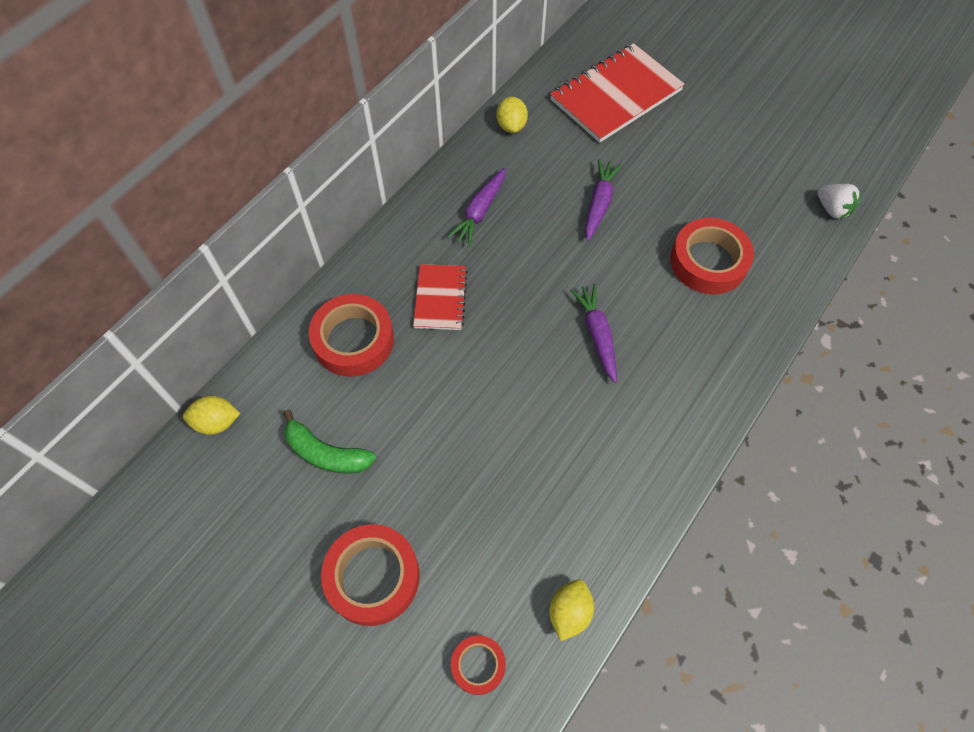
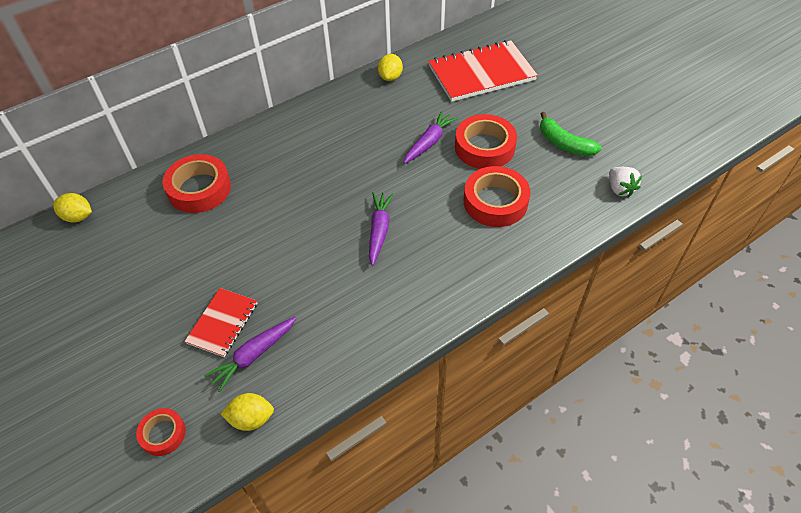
camera: 20 degrees right, 10 degrees down
(326, 453) = (138, 257): green banana -> green banana (564, 143)
(373, 577) = (123, 348): red tape -> red tape (484, 147)
(440, 298) = (276, 177): red notebook -> red notebook (223, 323)
(479, 212) = (336, 127): purple carrot -> purple carrot (253, 355)
(569, 612) = (251, 419): yellow lemon -> yellow lemon turned 45 degrees clockwise

